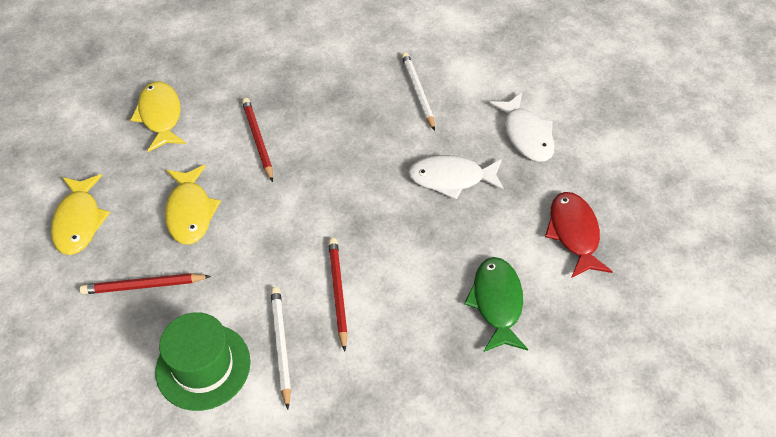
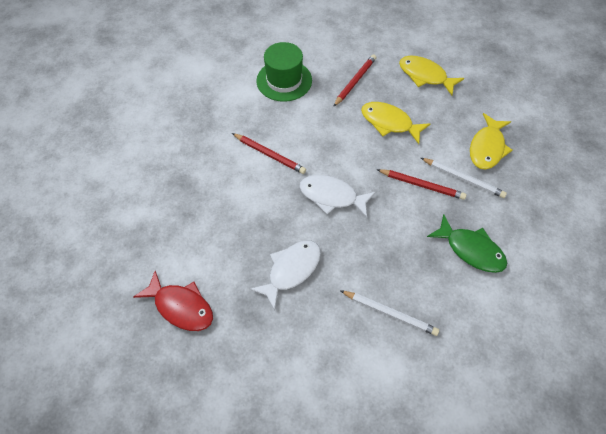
camera: 130 degrees right, 5 degrees up
(160, 116) = (487, 148): yellow fish -> yellow fish turned 90 degrees clockwise
(281, 345) = (264, 114): white pencil -> white pencil (463, 179)
(497, 302) = (185, 222): green fish -> green fish (471, 250)
(526, 135) = (283, 354): white fish -> white fish (332, 196)

